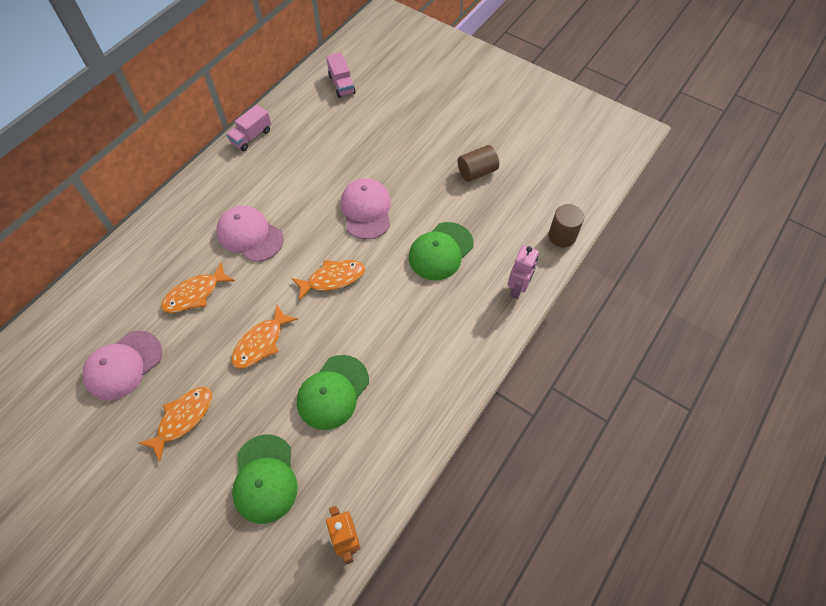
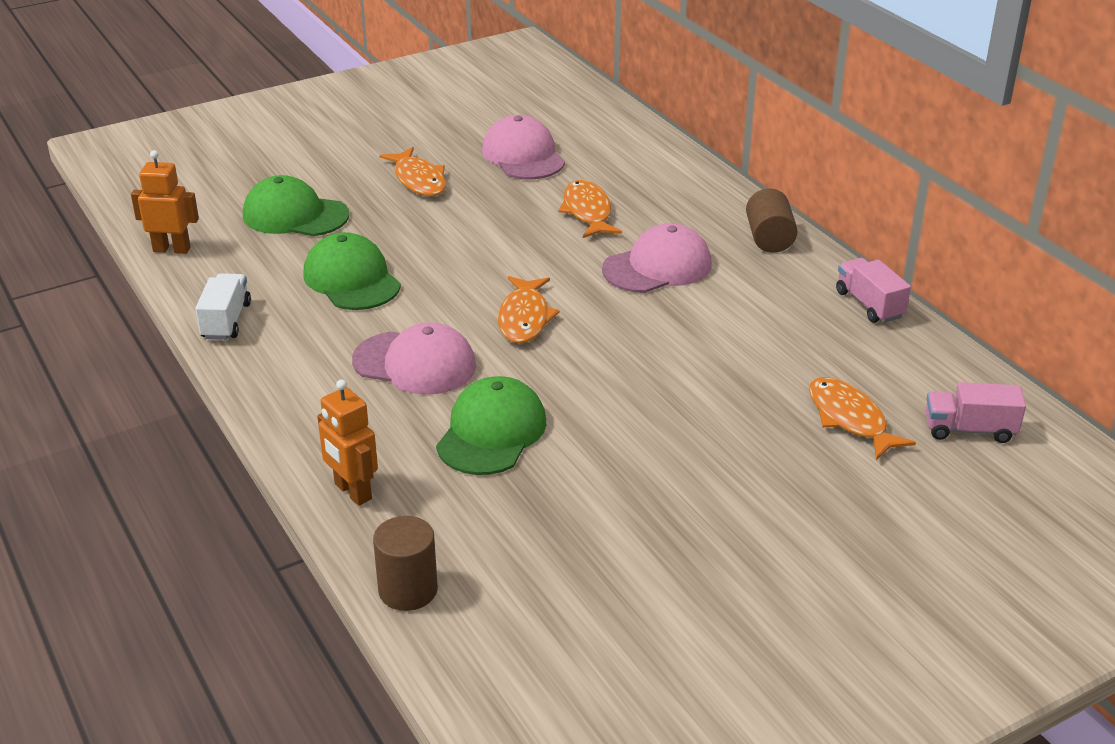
camera: 115 degrees right, 25 degrees down
(261, 343) = (471, 244): orange fish -> orange fish (850, 419)
(366, 210) = (632, 380): pink cap -> pink cap (415, 363)
(413, 441) = (226, 321): none -> white truck
(440, 251) = (491, 432): green cap -> green cap turned 45 degrees clockwise
(477, 172) = (636, 534): brown cylinder -> brown cylinder (769, 238)
(518, 288) = (352, 492): pink robot -> orange robot

